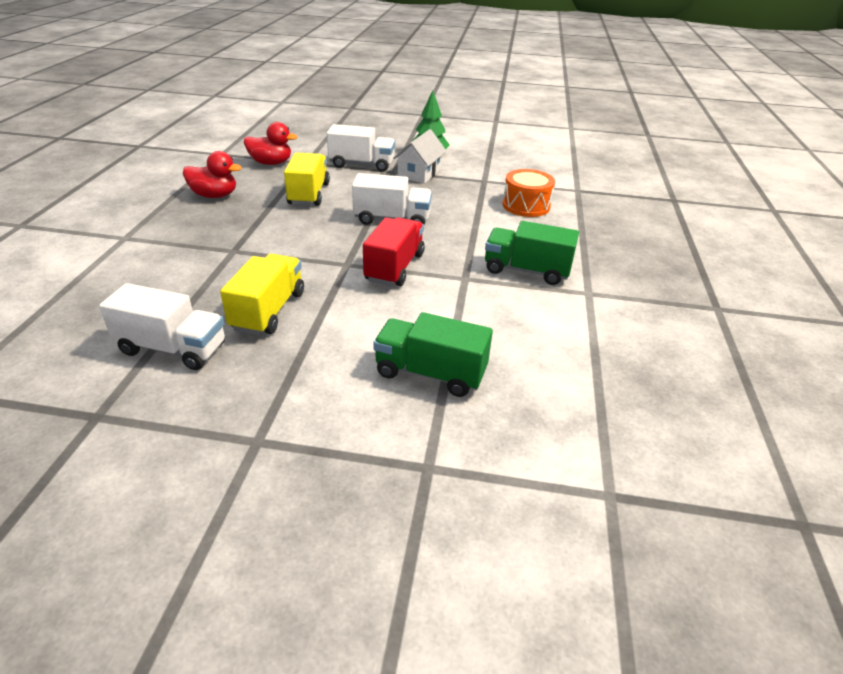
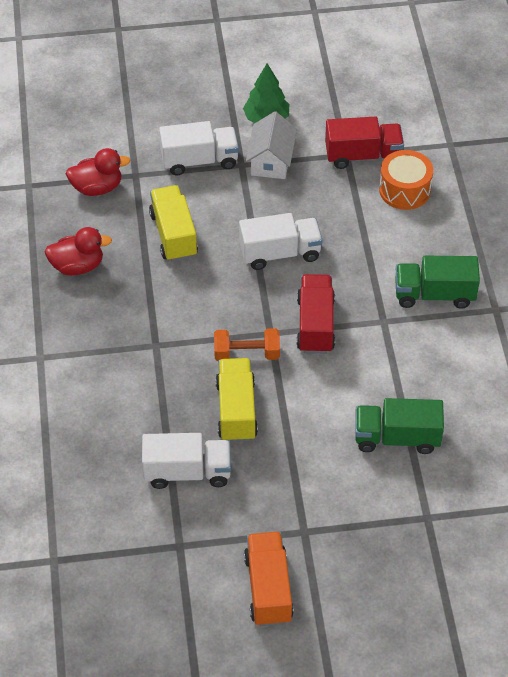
camera: 15 degrees left, 15 degrees up
(158, 498) = (268, 588): none -> orange truck
(313, 273) = (247, 354): none -> orange dumbbell
(498, 183) = (363, 155): none -> red truck

